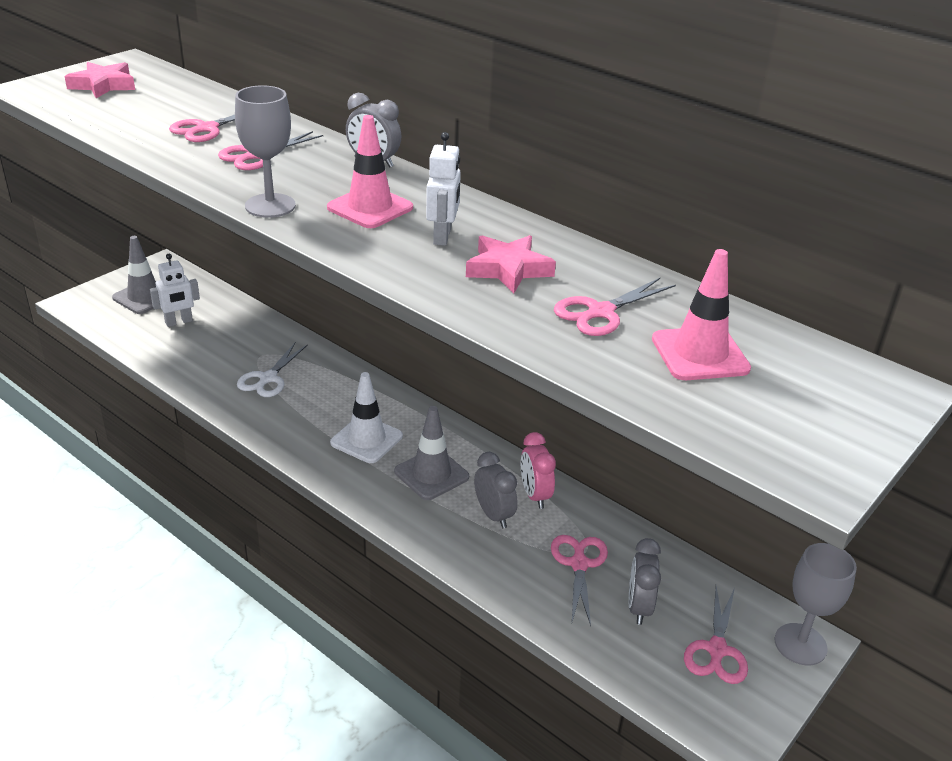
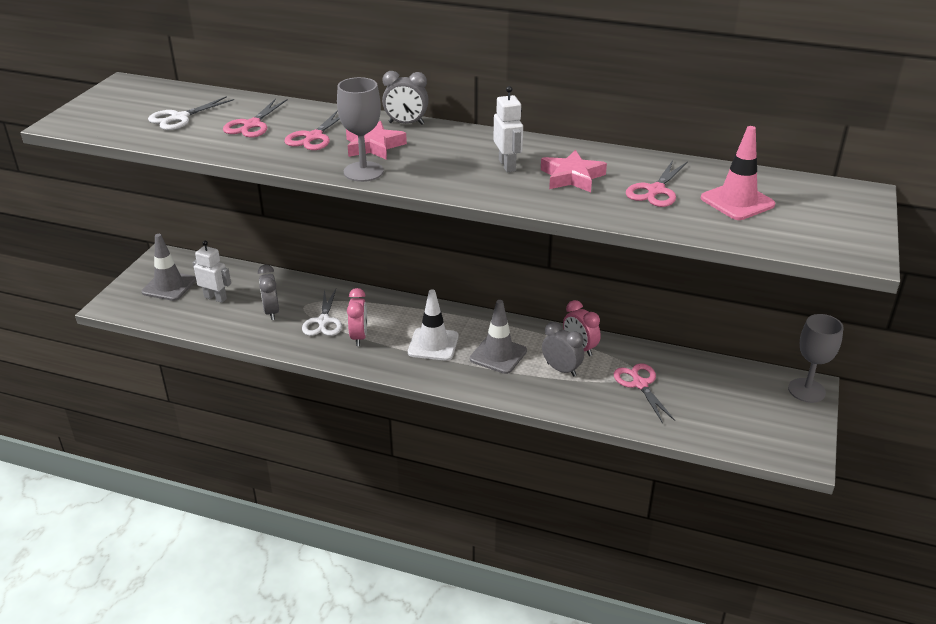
camera: 20 degrees left, 0 degrees up
(103, 85) = (126, 108): pink star -> pink star (374, 146)
(143, 106) = (179, 118): none -> white scissors
(179, 322) = (215, 298): white robot -> white robot turned 105 degrees counterclockwise
(292, 407) = (359, 337): none -> pink clock
(370, 208) = (437, 157): pink traffic cone -> none
(639, 607) = (696, 399): grey clock -> grey clock (271, 312)
(716, 650) = (760, 410): pink scissors -> none

